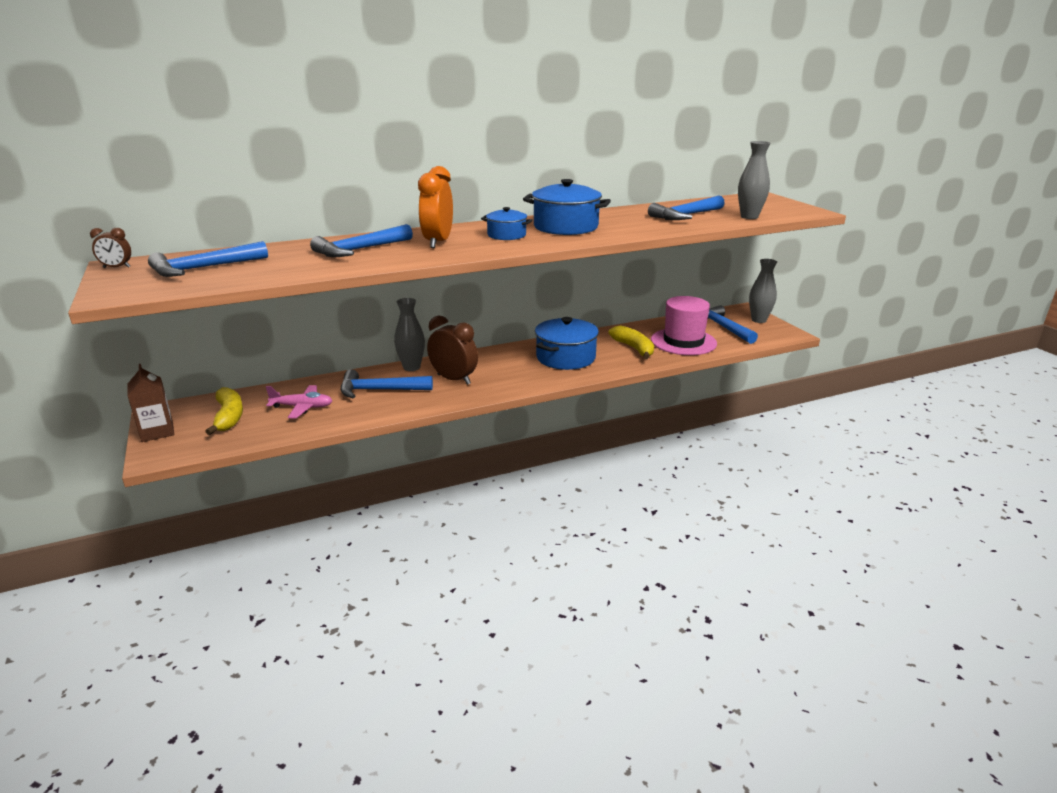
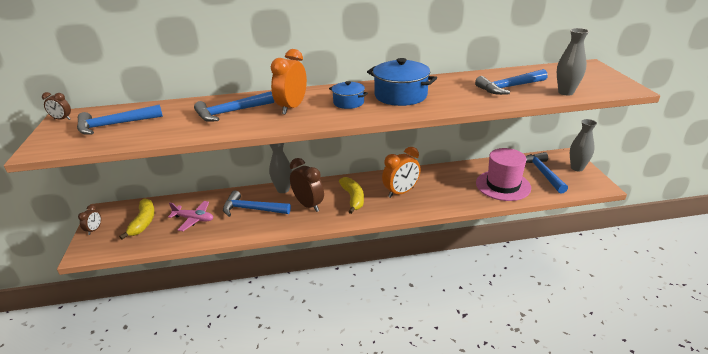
camera: 15 degrees right, 5 degrees up
(157, 432) = (94, 230): brown carton -> brown clock
(565, 358) = (401, 192): blue pot -> orange clock
(634, 348) = (459, 188): yellow banana -> yellow banana (353, 198)

